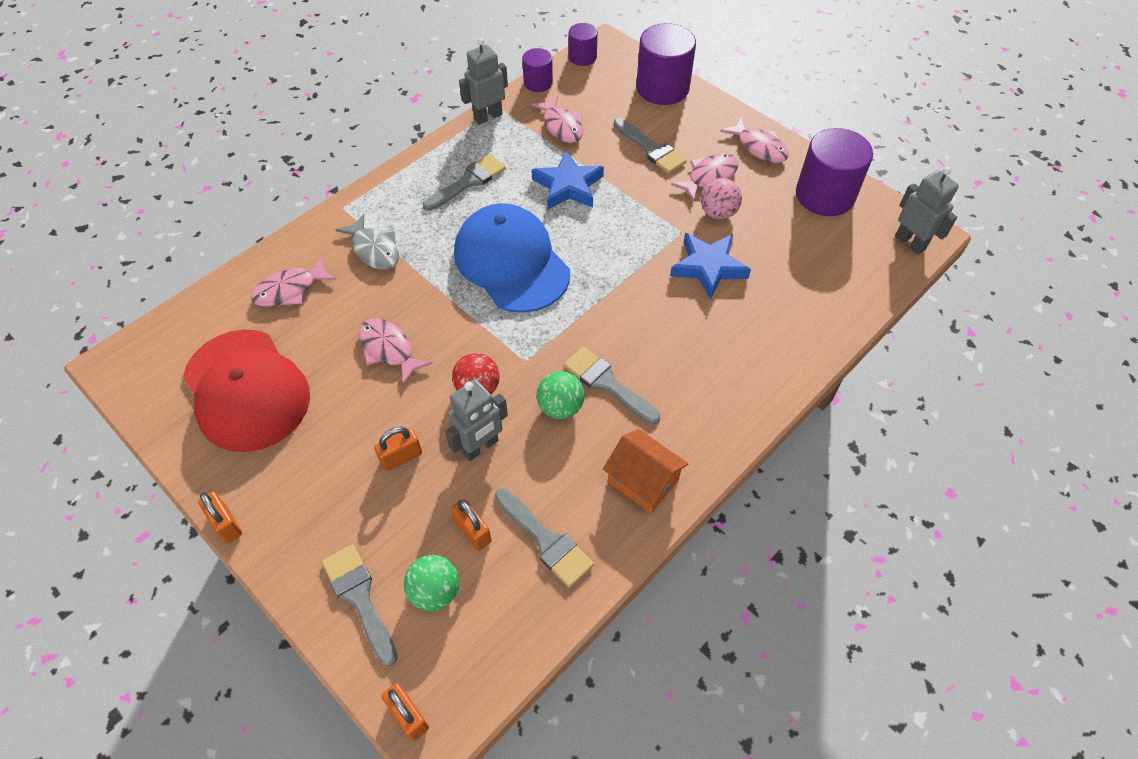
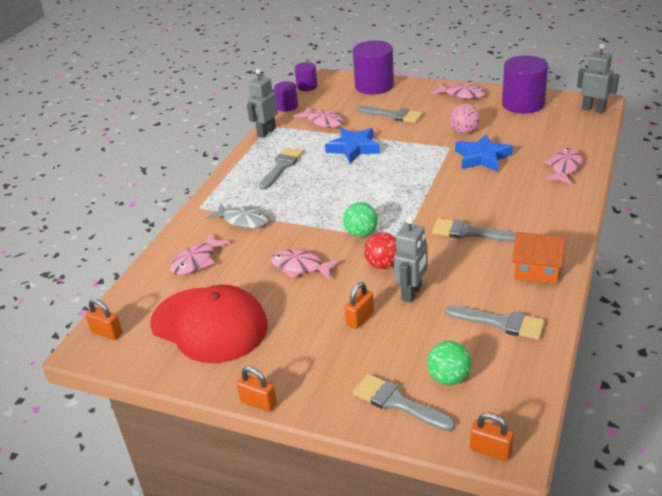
camera: 20 degrees left, 20 degrees down
(473, 531) = (446, 337): orange padlock -> orange padlock (107, 332)
(511, 262) = (348, 196): blue cap -> none
(560, 407) = (448, 254): green ball -> green ball (361, 233)
(709, 177) = (443, 117): pink fish -> pink fish (564, 167)

